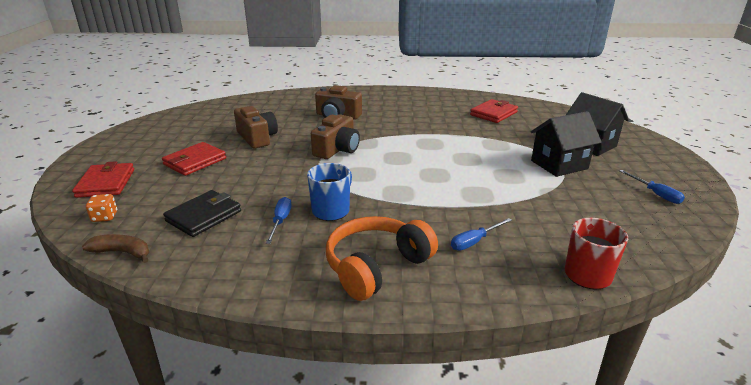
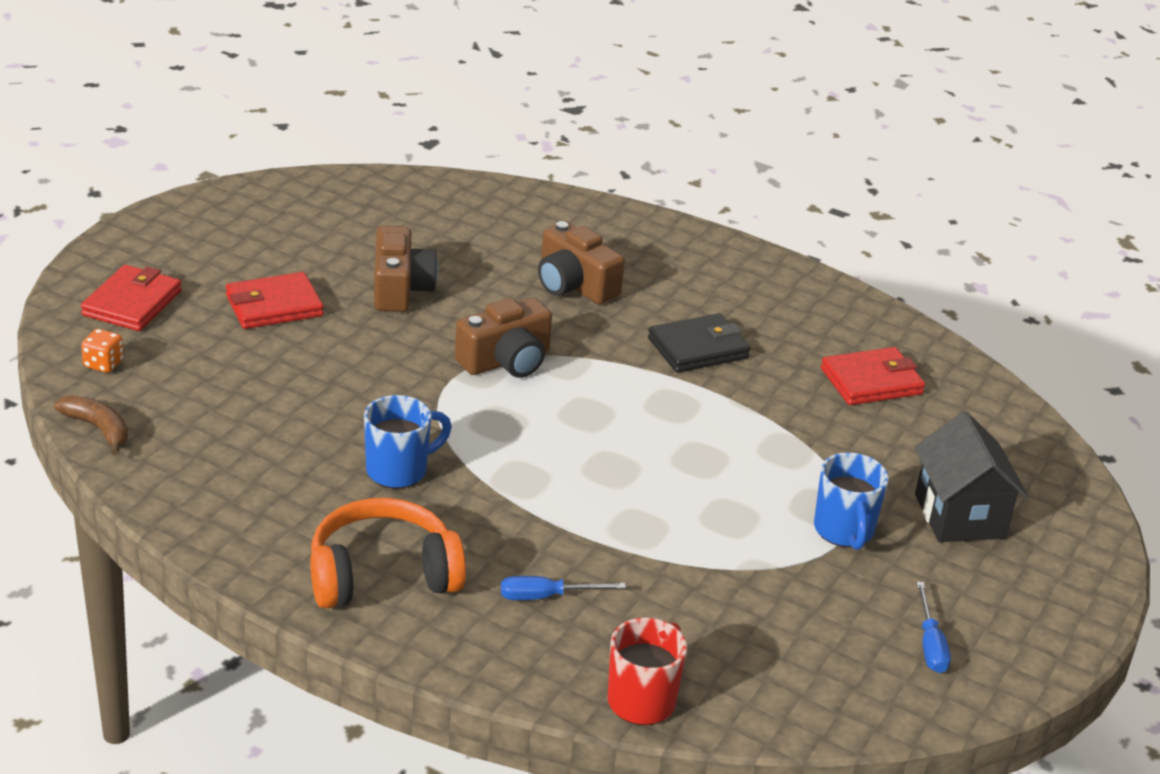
camera: 25 degrees right, 5 degrees up
(204, 216) = (225, 412): black wallet -> black wallet (698, 348)
(280, 221) = (317, 460): blue screwdriver -> none
(559, 164) = (844, 531): black house -> blue mug

